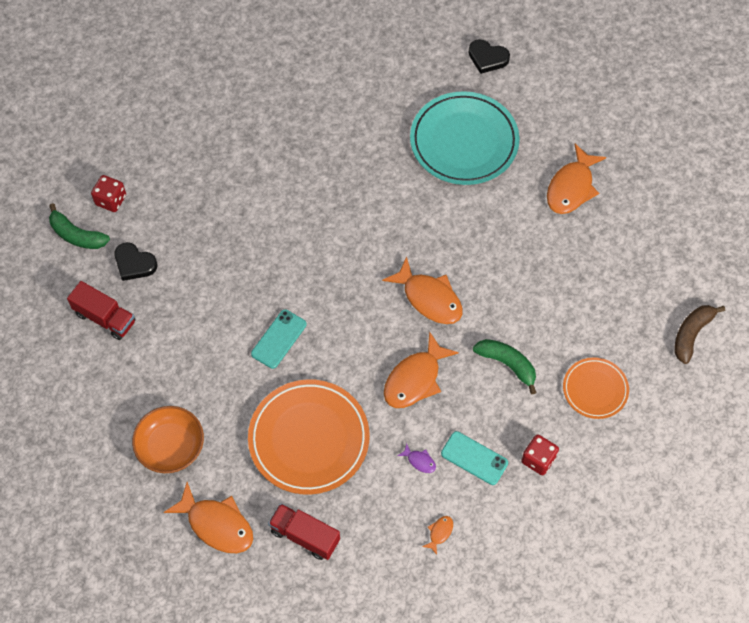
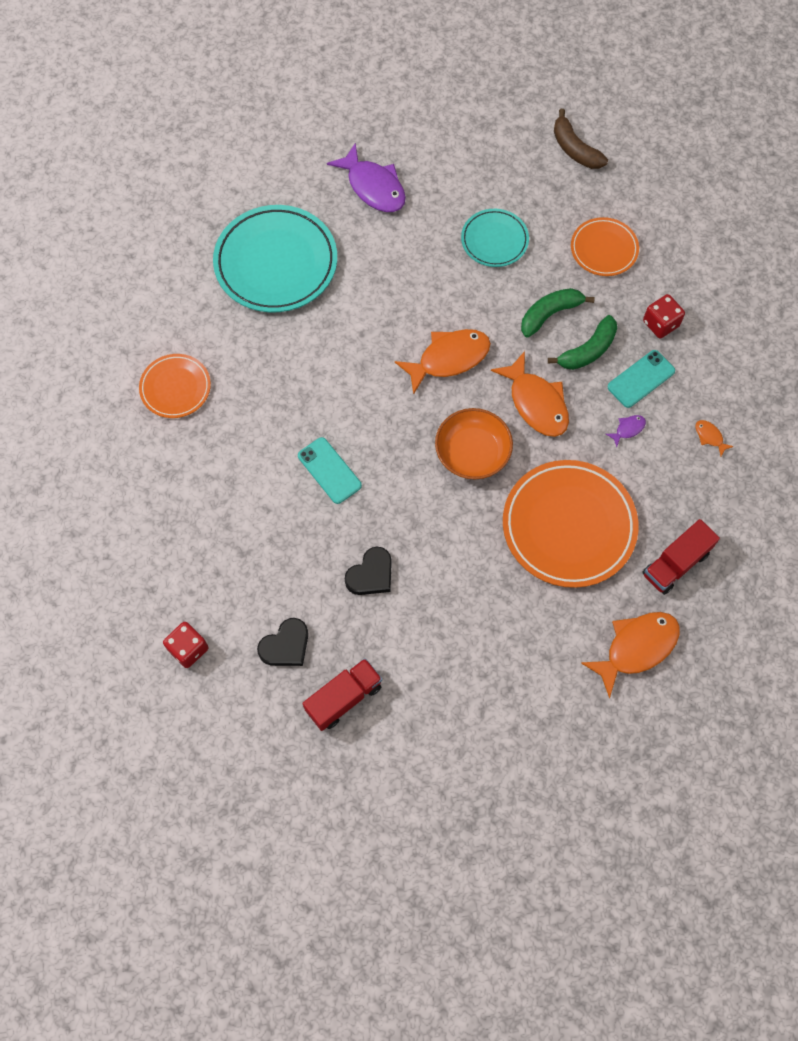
camera: 70 degrees left, 5 degrees up
(77, 235) = (220, 701): green banana -> green banana (588, 351)
(170, 446) = (530, 670): orange bowl -> orange bowl (472, 452)
(279, 339) = (441, 519): turquoise phone -> turquoise phone (329, 470)
(321, 114) = (175, 388): none -> orange plate
(487, 58) = (182, 205): black heart -> black heart (371, 574)
(562, 297) = (494, 240): none -> turquoise plate
(571, 187) = (373, 187): orange fish -> purple fish

